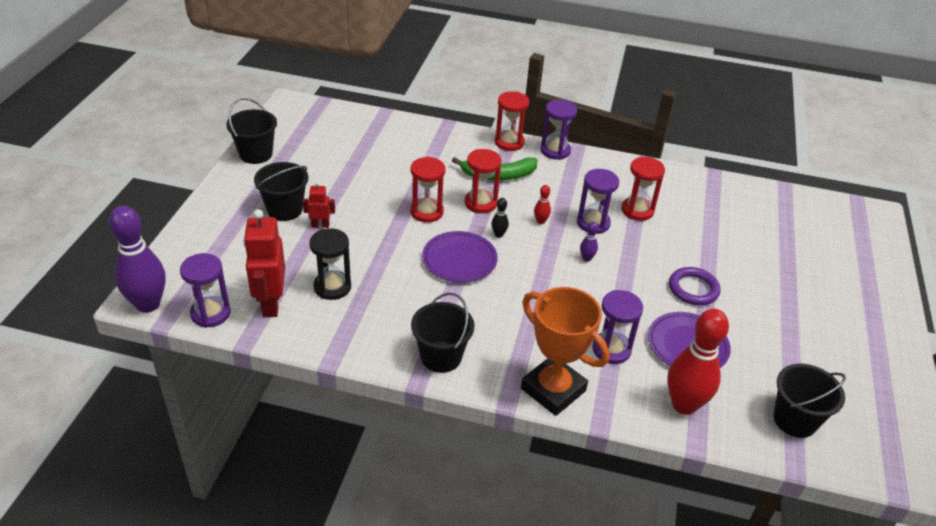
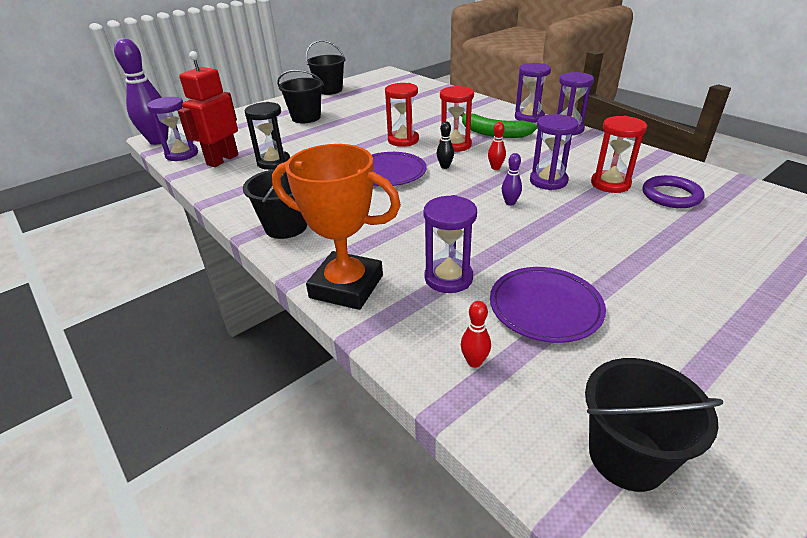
camera: 40 degrees right, 5 degrees down
(320, 225) = (316, 130): red robot -> none
(509, 142) = (529, 117): red hourglass -> purple hourglass
(553, 389) = (346, 286): orange trophy -> orange trophy turned 60 degrees counterclockwise
(684, 405) = (474, 362): red bowling pin -> red bowling pin, size x0.42
(693, 289) = (611, 261): purple ring -> purple ring (671, 195)

